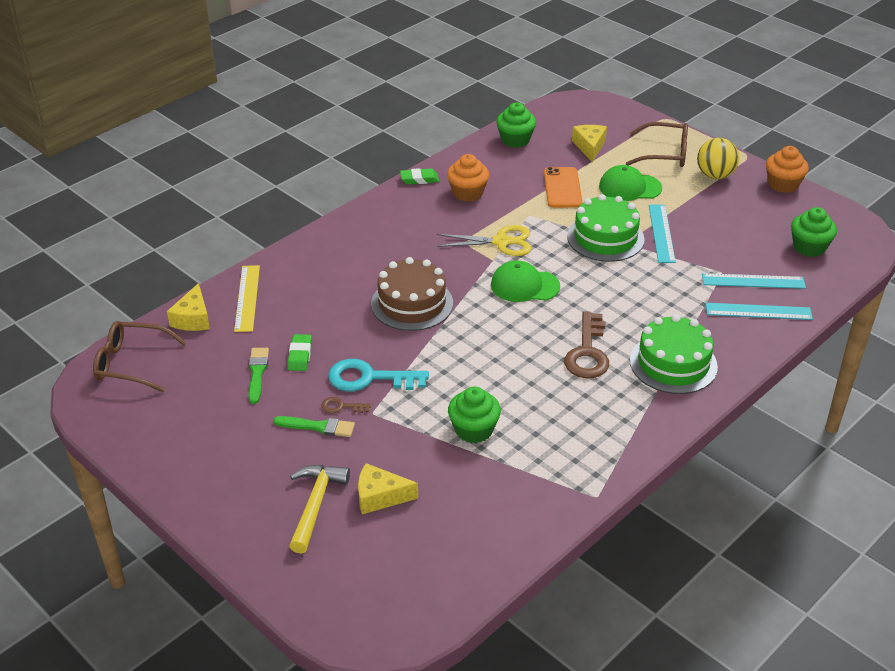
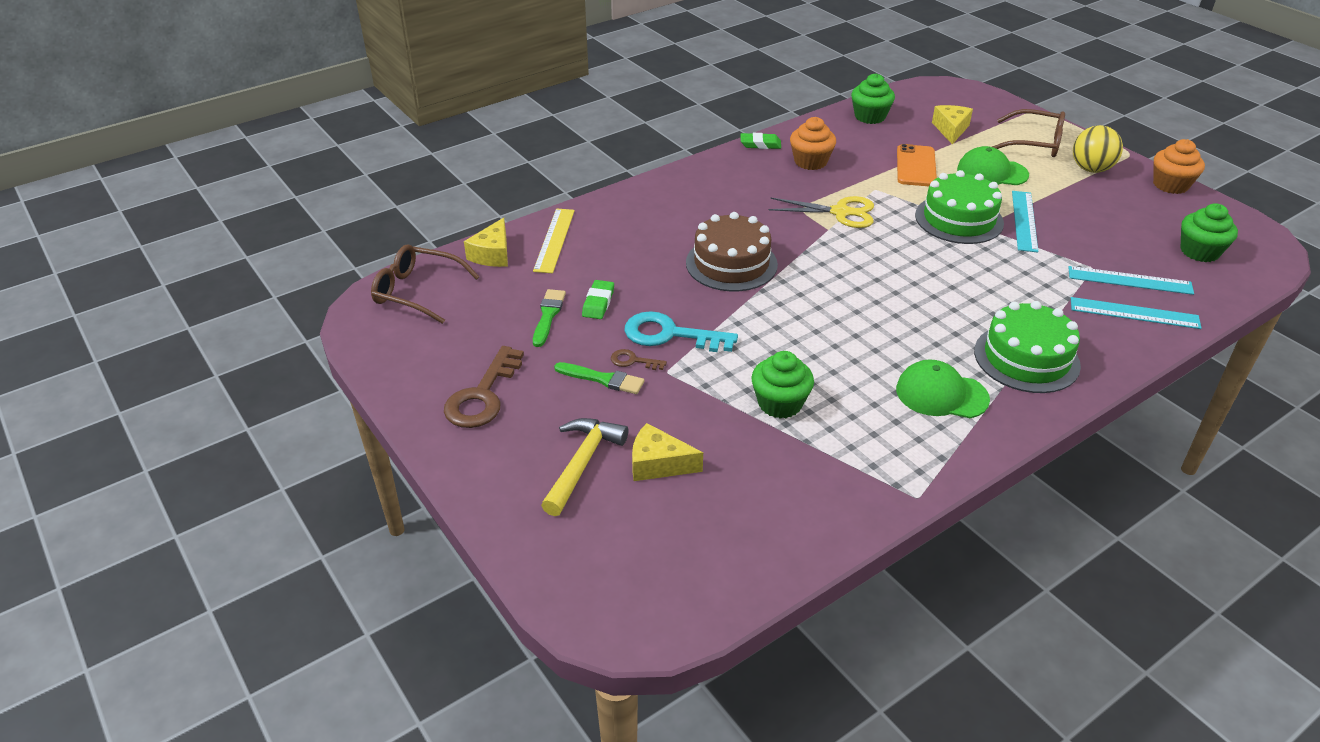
camera: 10 degrees right, 0 degrees up
(524, 285) = (860, 258): green cap -> green cap (941, 394)
(587, 352) = (925, 335): brown key -> brown key (483, 395)

